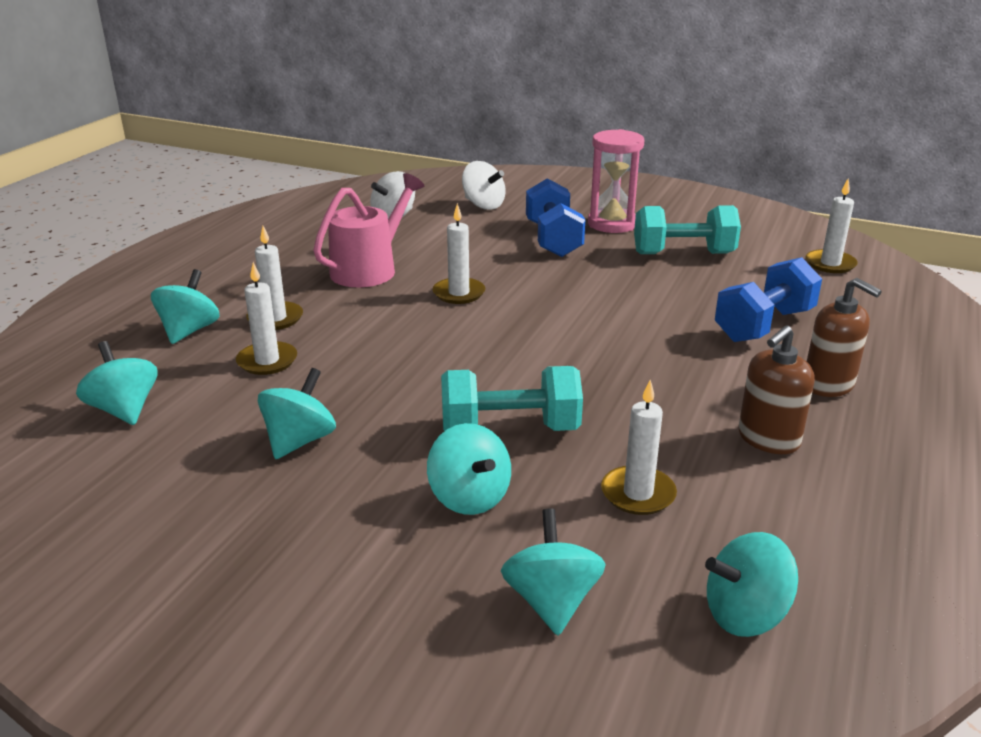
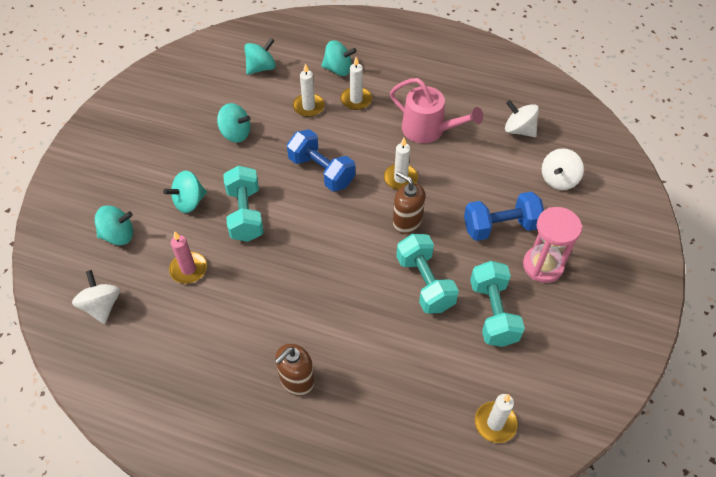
camera: 85 degrees right, 25 degrees up
(638, 494) = (188, 269): white candle -> pink candle
(644, 288) = (425, 283): none -> turquoise dumbbell
(745, 615) = (102, 306): turquoise spinning top -> white spinning top
(764, 325) = (376, 354): blue dumbbell -> blue dumbbell (321, 171)
(768, 439) = (235, 335): brown soap dispenser -> brown soap dispenser (407, 222)

